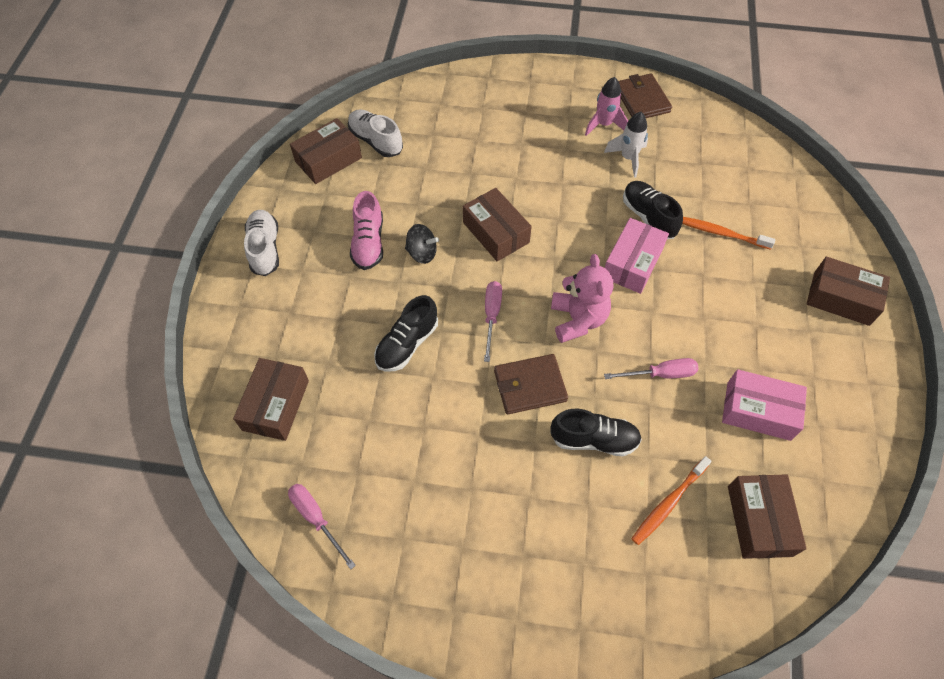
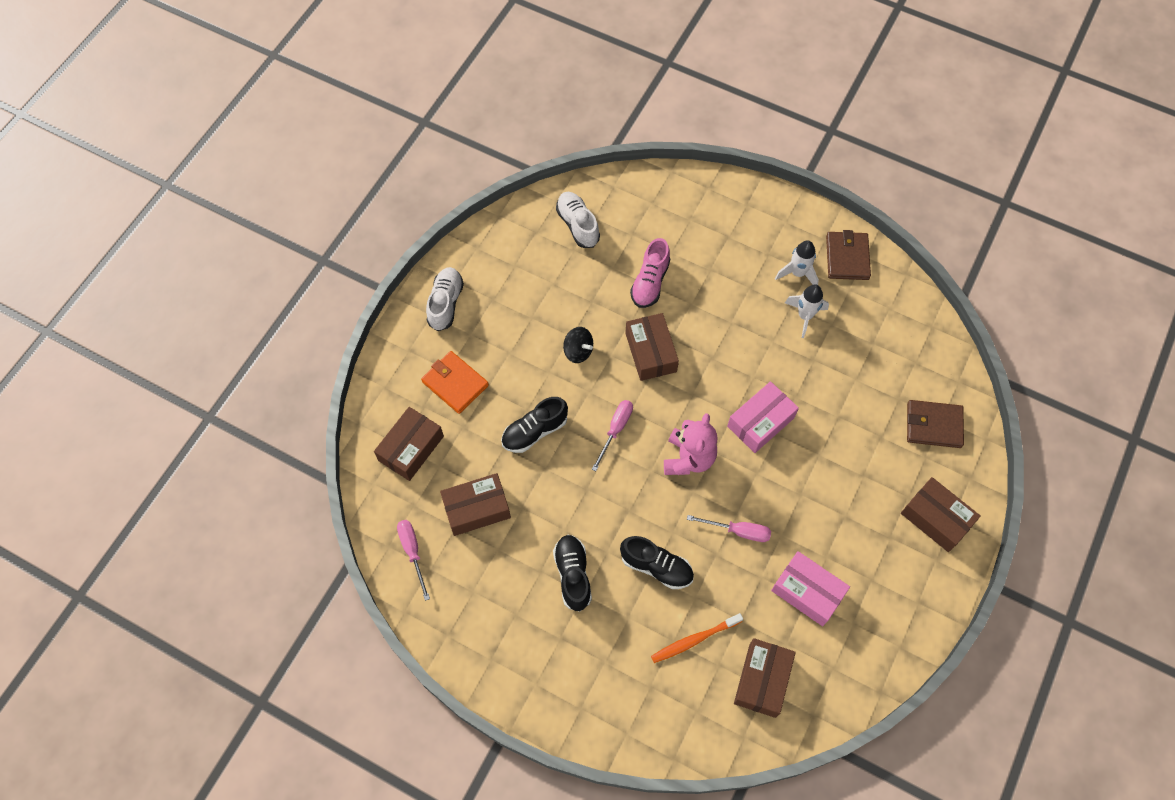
camera: 20 degrees right, 5 degrees up
(303, 323) = (455, 384): none -> orange wallet
(328, 160) = (529, 231): brown box -> brown box (476, 508)
(368, 243) = (535, 326): pink shoe -> pink shoe (650, 282)
(530, 386) = (622, 503): brown wallet -> brown wallet (933, 425)
(604, 125) = (797, 273): pink rocket -> white rocket
(648, 217) = (796, 382): black shoe -> black shoe (573, 575)
(721, 233) = (856, 419): orange toothbrush -> none

